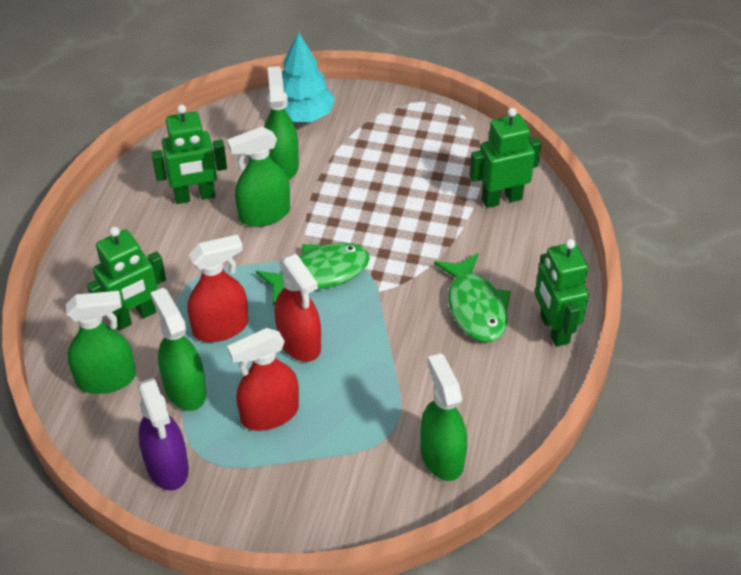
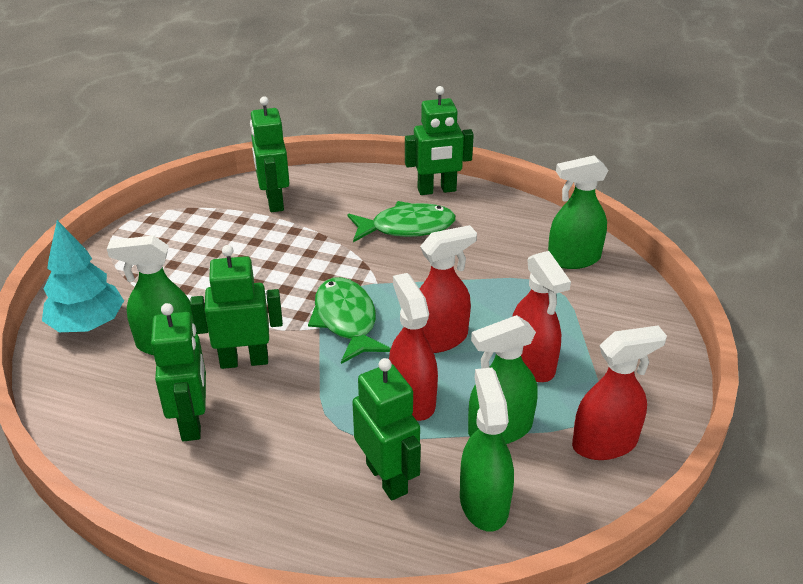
camera: 85 degrees left, 10 degrees down
(167, 466) = (605, 443): purple spray bottle -> red spray bottle
(264, 214) = (244, 360): green spray bottle -> green robot

